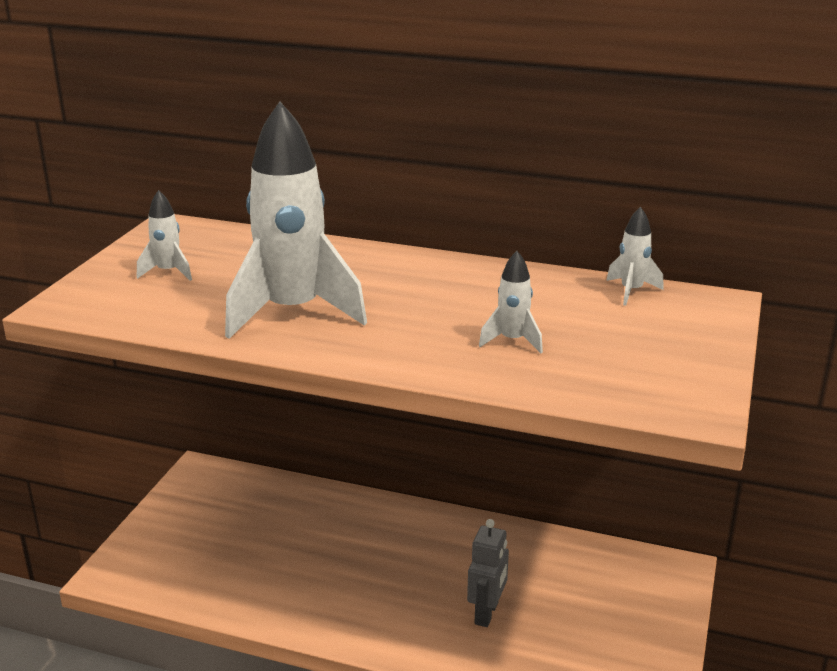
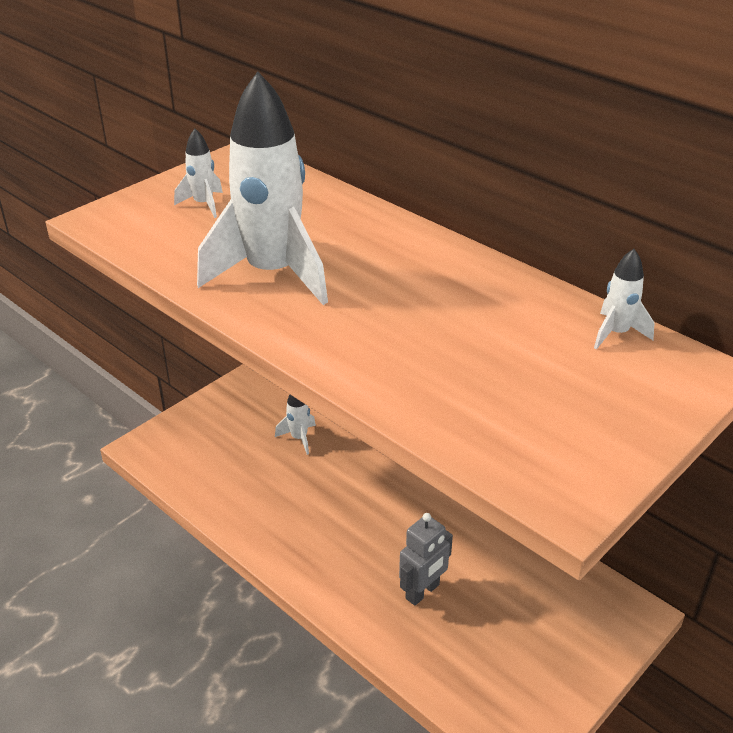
camera: 25 degrees right, 10 degrees up
(512, 341) = (446, 360): white rocket -> white rocket (299, 438)

